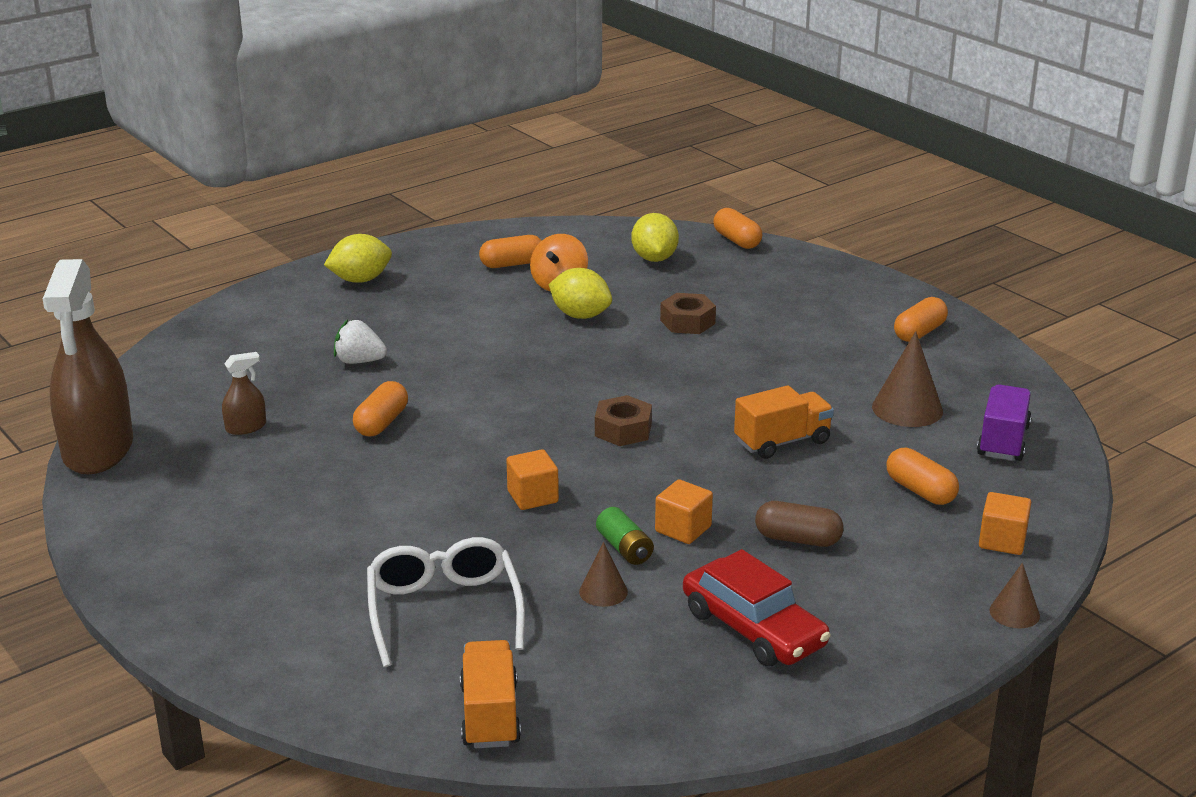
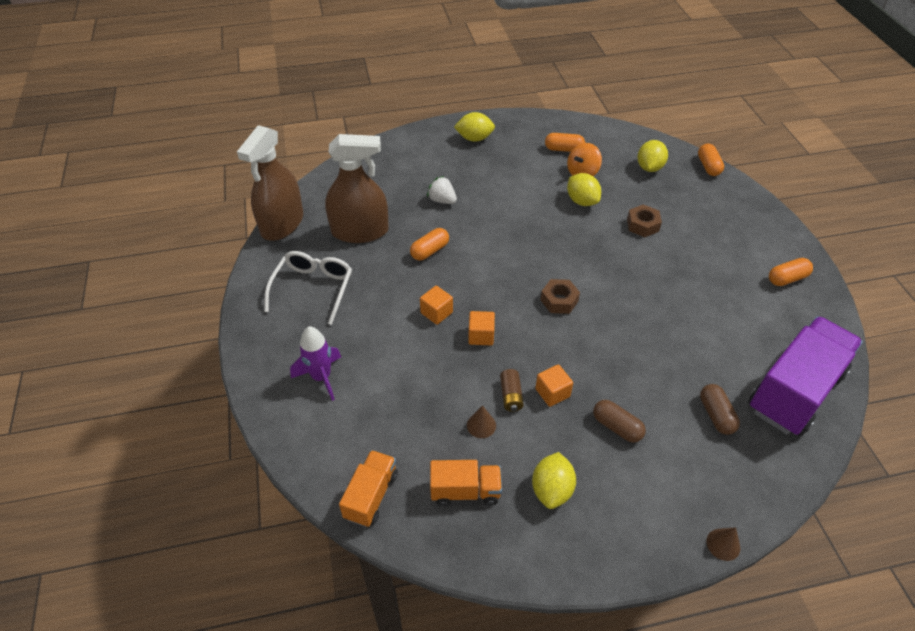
camera: 25 degrees right, 20 degrees up
(246, 427) = (360, 231): brown spray bottle -> brown spray bottle, size x2.45
(308, 610) = (321, 377): none -> purple rocket
(444, 610) = (388, 405): white glasses -> white glasses (313, 288)
(624, 548) = (511, 395): green battery -> brown battery
(753, 628) = (552, 490): red car -> yellow lemon
(782, 442) = (649, 342): orange truck -> orange truck (465, 491)
(907, 409) = (744, 341): brown cone -> none
(920, 491) = (716, 415): orange capsule -> brown capsule
(1002, 441) = (794, 391): purple truck -> purple truck, size x1.94
(1002, 541) = (748, 478): orange cube -> orange cube (436, 312)

